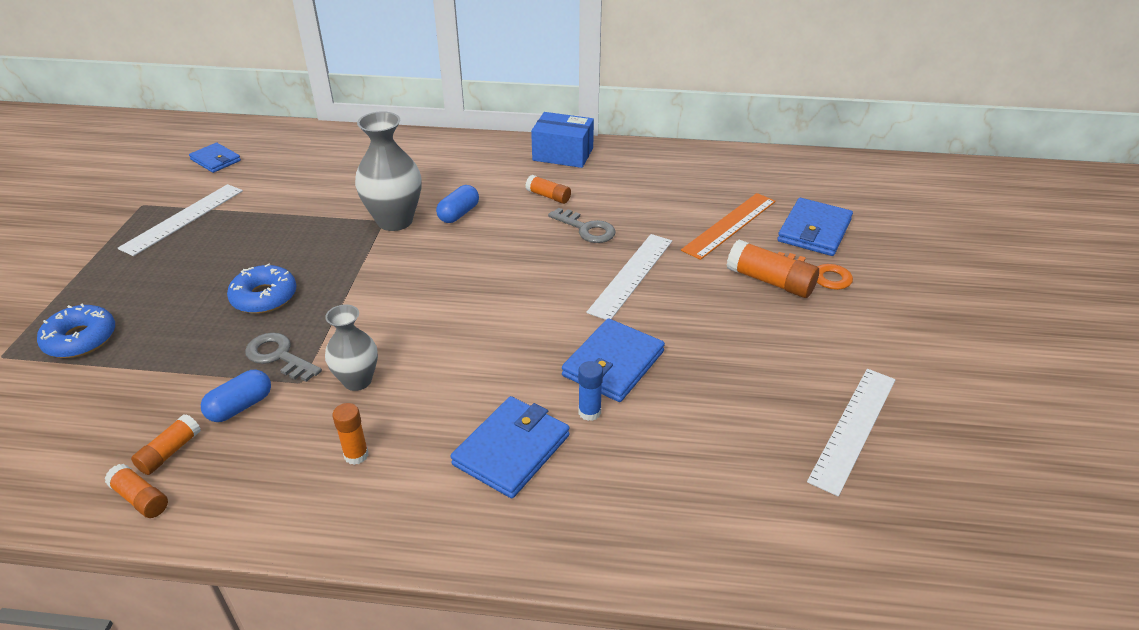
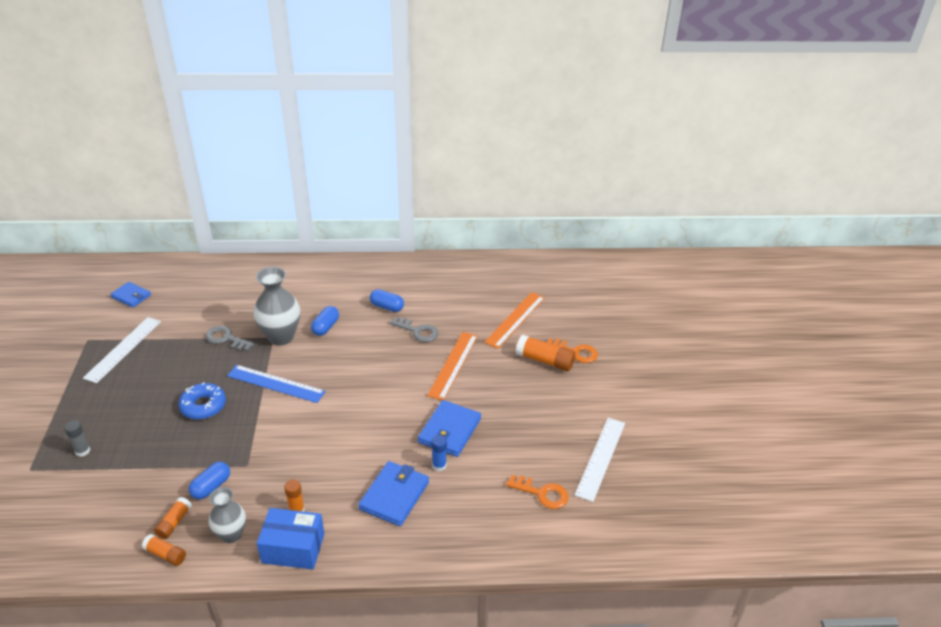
camera: 10 degrees left, 0 degrees up
(80, 339) = (82, 451): blue donut -> grey glue stick
(279, 356) = (227, 449): grey key -> grey key (226, 339)
(357, 381) = (285, 460): grey vase -> grey vase (231, 534)
(372, 278) = (276, 384): none -> blue ruler
(548, 196) = (387, 307): orange glue stick -> blue capsule
(563, 154) = (391, 270): blue box -> blue box (293, 548)
(631, 275) = (453, 365): white ruler -> orange ruler
(752, 473) = (542, 493): none -> orange key
(814, 231) = (571, 319): blue wallet -> none

